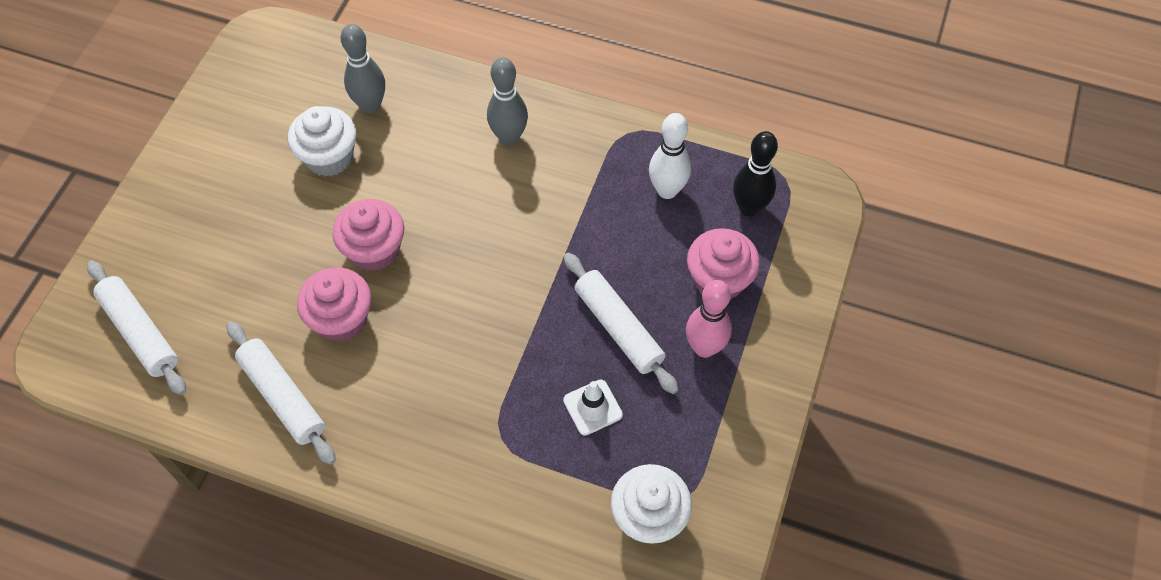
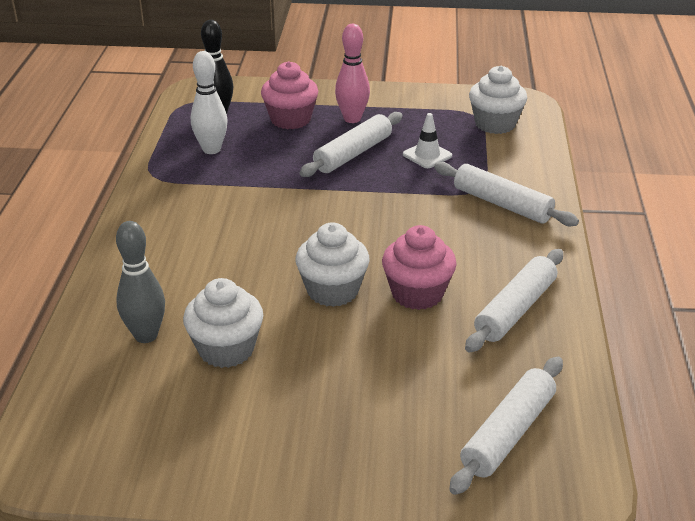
camera: 105 degrees left, 25 degrees down
(374, 250) = (332, 290): pink cupcake -> white cupcake
(462, 453) = (502, 204): none -> white rolling pin
(509, 137) = (172, 236): grey bowling pin -> none

